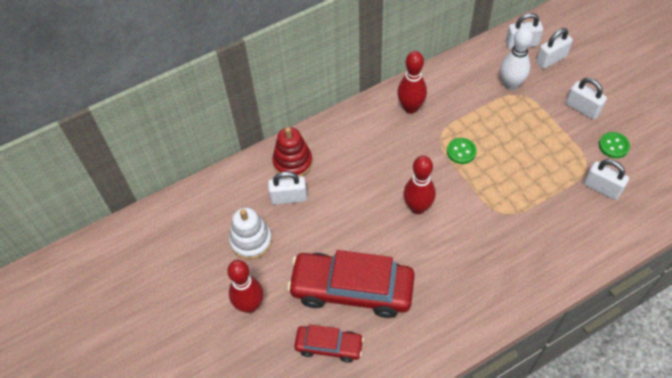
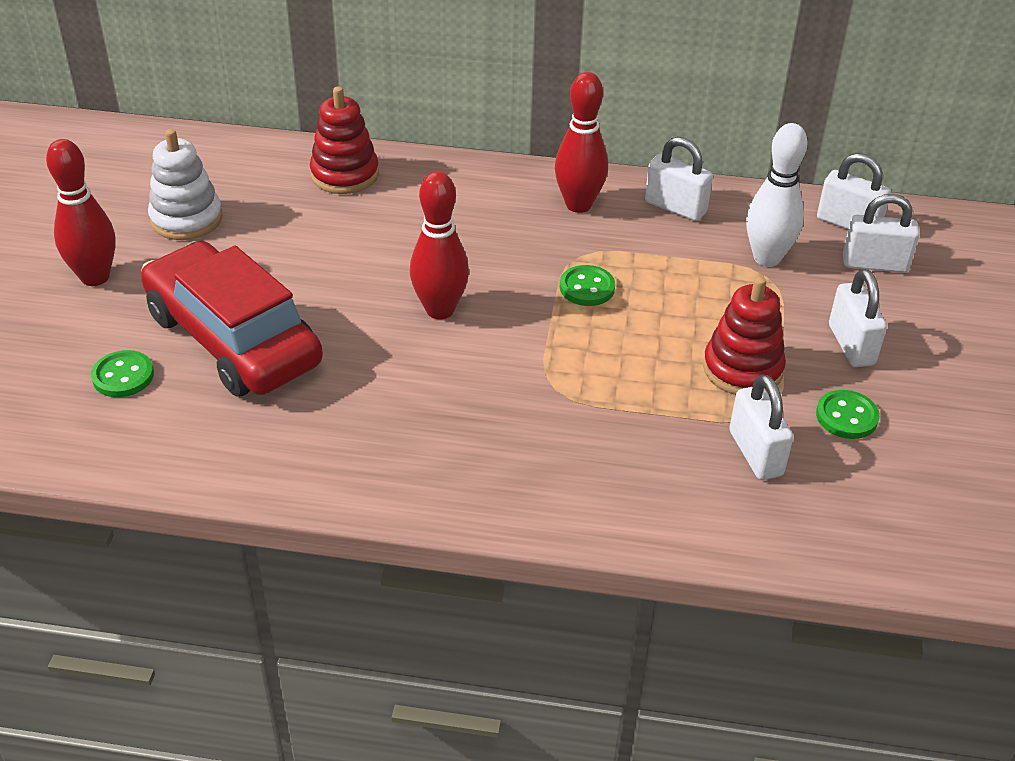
camera: 35 degrees right, 15 degrees down
(289, 198) = (290, 205): white padlock -> white padlock (675, 207)
(329, 346) = (123, 376): red car -> green button
(558, 150) = (742, 369): none -> red stacking toy

